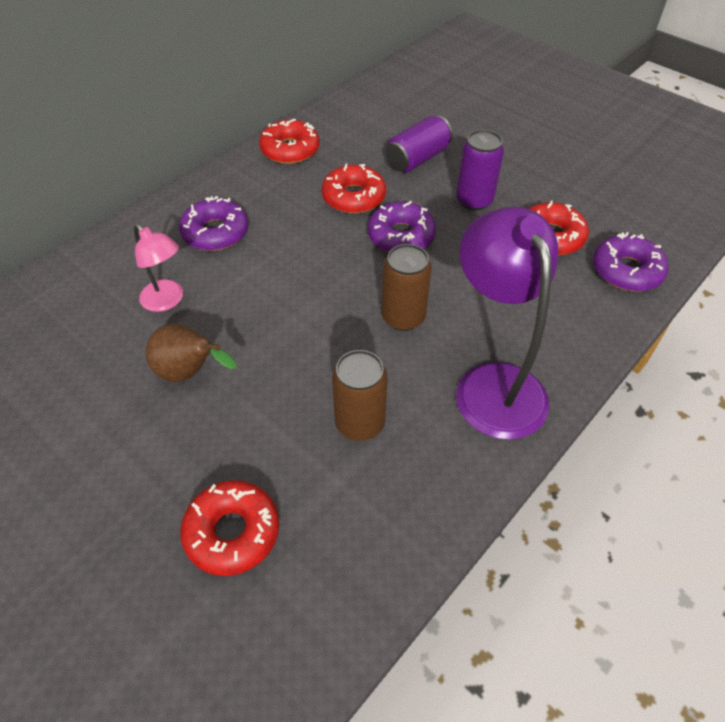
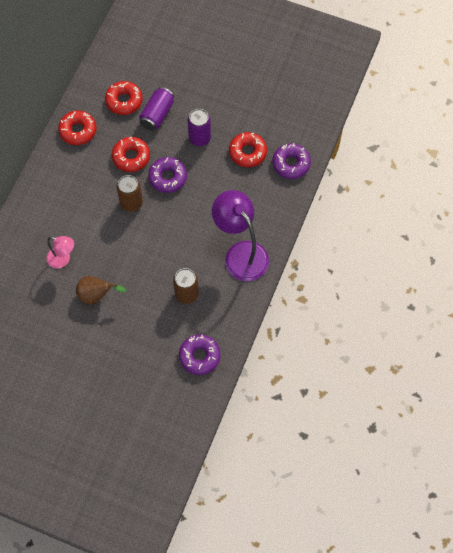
camera: 20 degrees left, 15 degrees up
(215, 232) = (65, 207): purple donut -> purple donut (199, 356)
(232, 532) = (152, 360): red donut -> red donut (124, 101)
(403, 317) = (187, 230): brown can -> brown can (131, 203)

